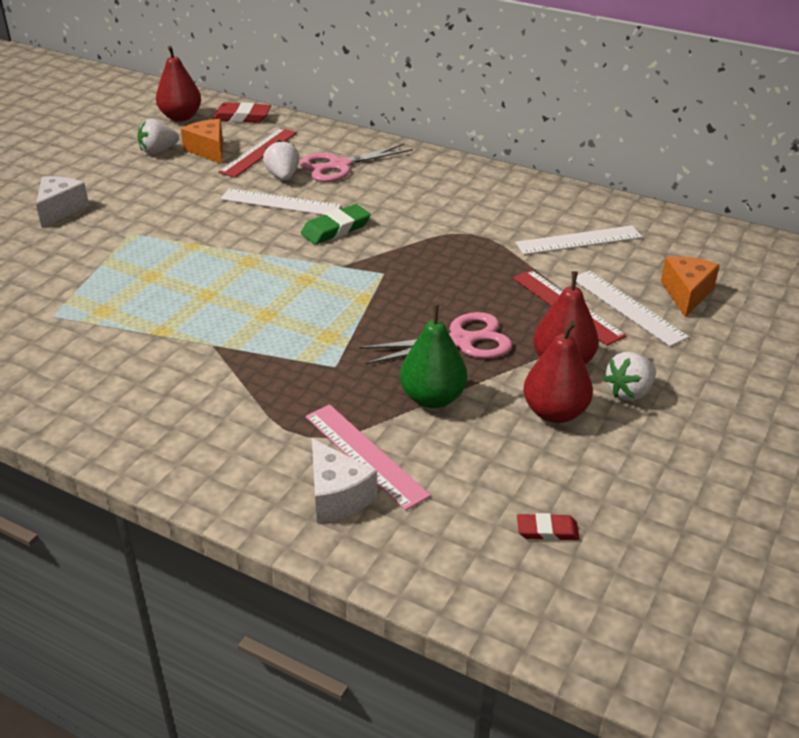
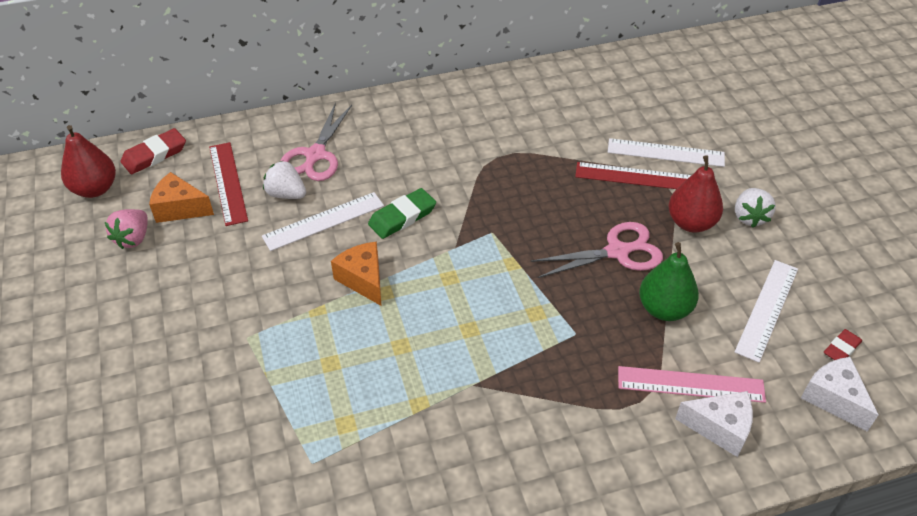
camera: 45 degrees left, 10 degrees up
(60, 210) = (141, 360): white cheese -> white cheese (834, 399)
(158, 151) = (133, 238): white strawberry -> pink strawberry
(335, 229) = (402, 217): green eraser -> green eraser turned 45 degrees clockwise
(460, 341) = (617, 252): pink scissors -> pink scissors turned 45 degrees clockwise
(554, 412) = (736, 263): red pear -> none
(579, 240) = (569, 117): white ruler -> white ruler (767, 309)
(686, 294) = (680, 119): orange cheese -> orange cheese (363, 279)

